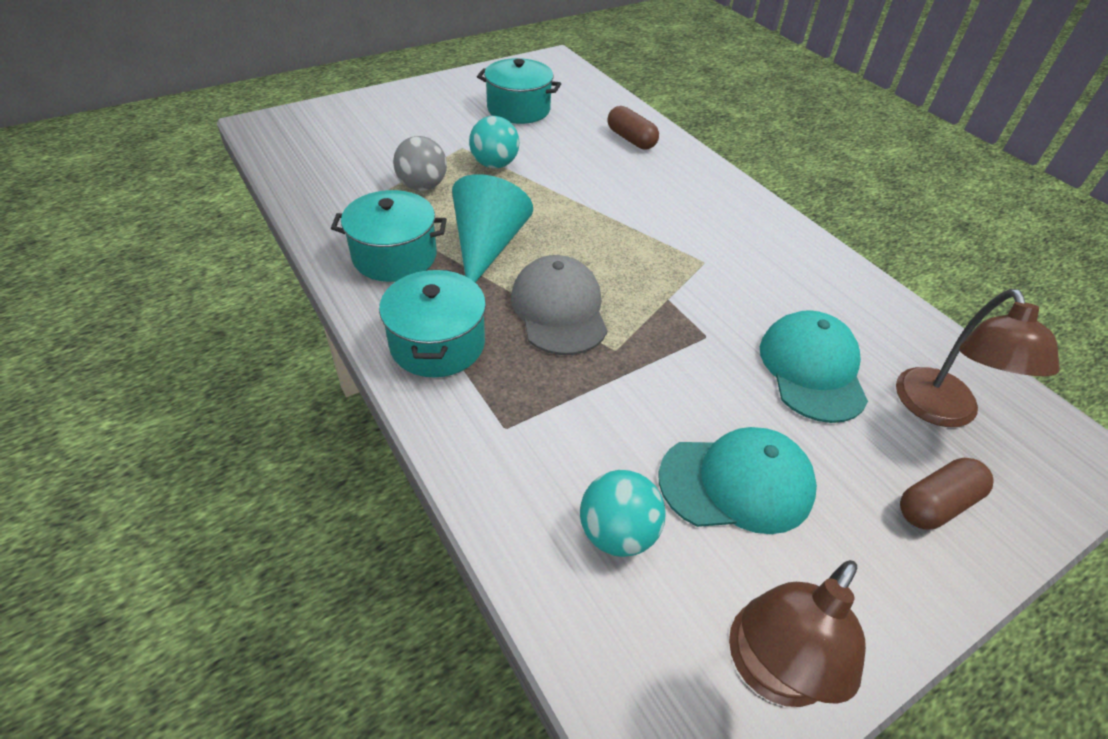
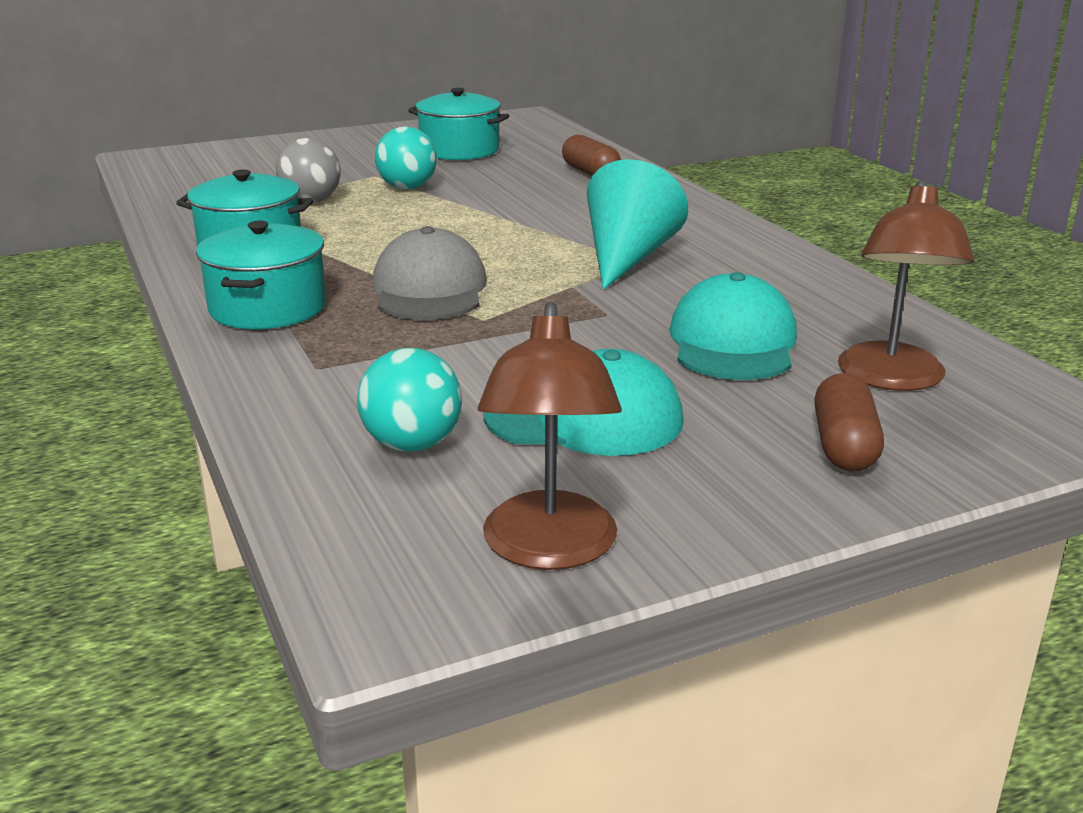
camera: 10 degrees right, 20 degrees down
(487, 246) = (366, 243): turquoise cone -> turquoise cone (627, 258)
(769, 671) = (549, 550): brown lamp -> brown lamp turned 45 degrees counterclockwise
(936, 504) = (844, 446): brown capsule -> brown capsule turned 60 degrees counterclockwise

